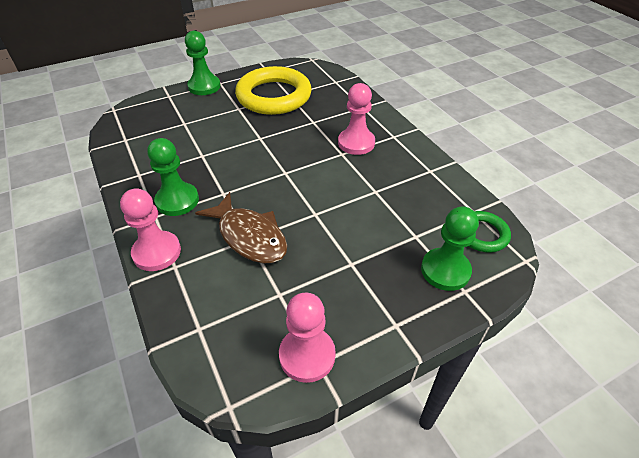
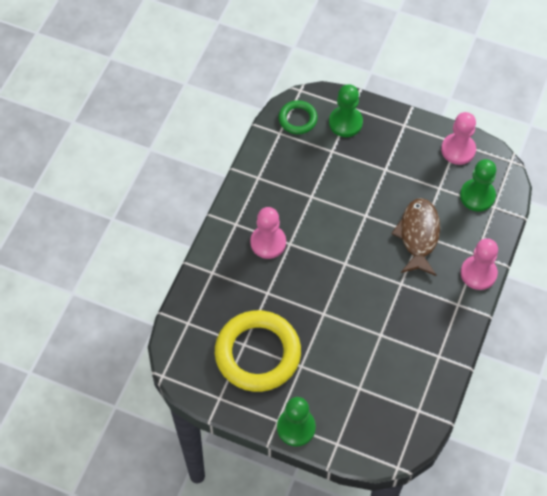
camera: 130 degrees left, 15 degrees up
(177, 200) = (434, 304): green pawn -> green pawn (477, 196)

